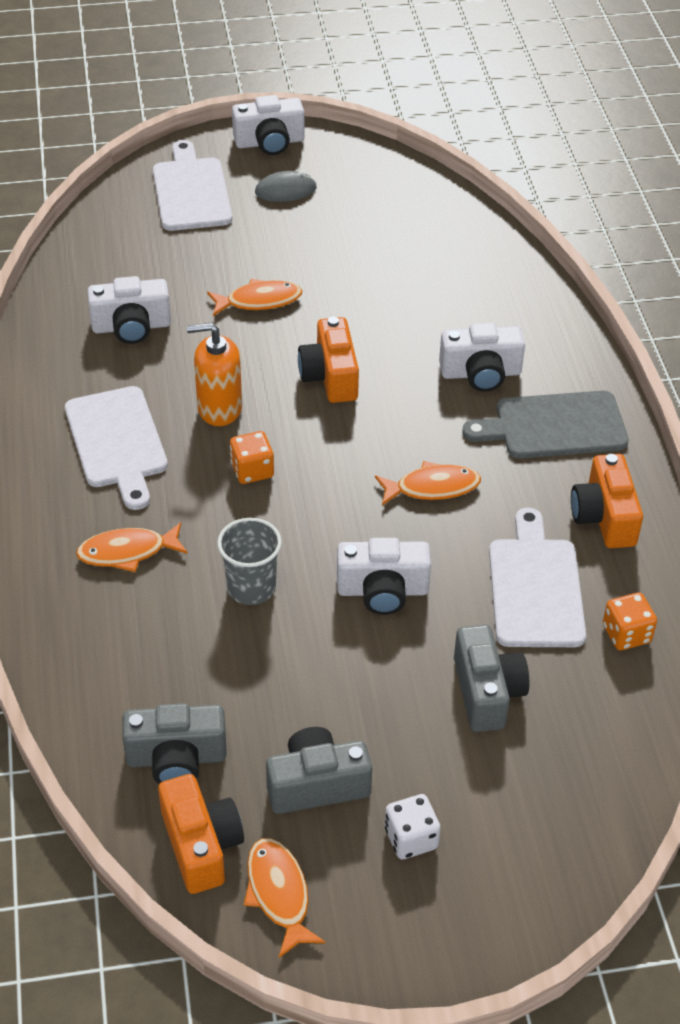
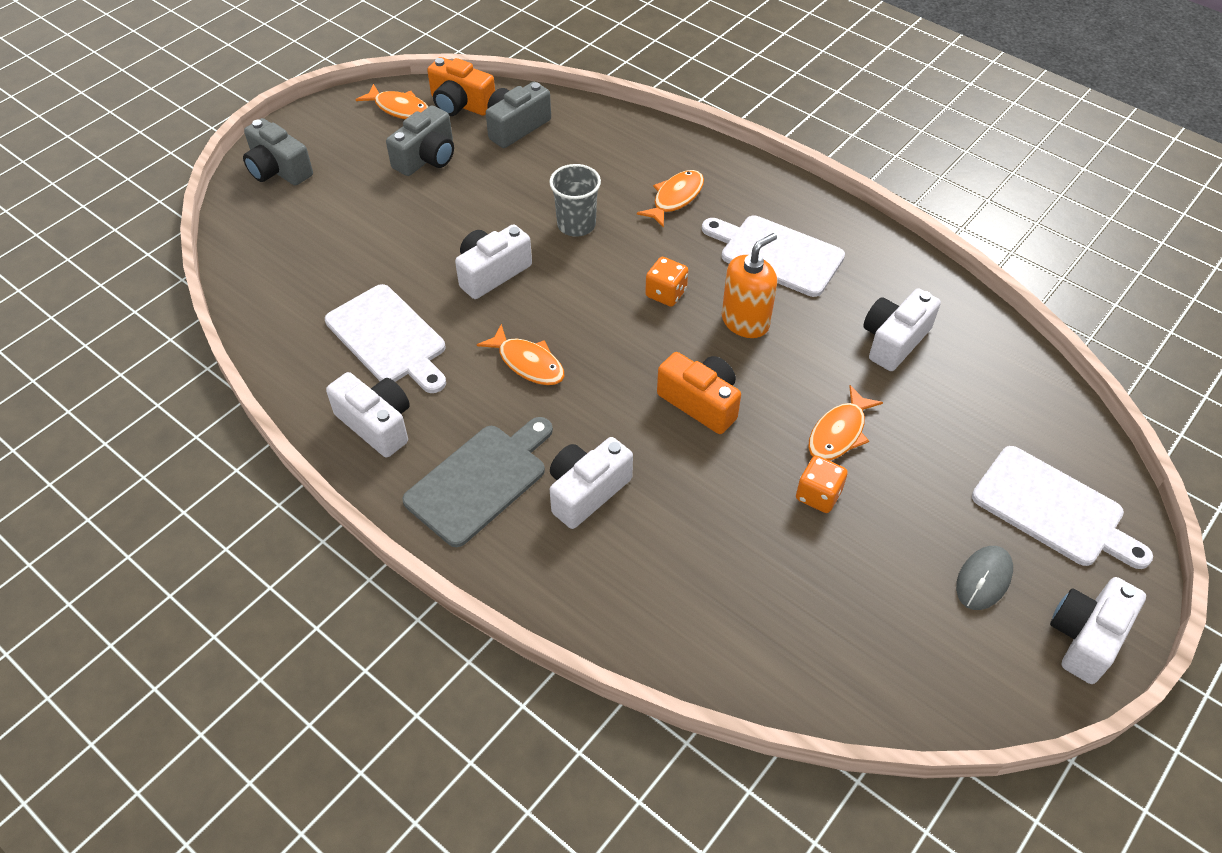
camera: 140 degrees right, 5 degrees up
(411, 838) = (351, 164): white dice -> none
(432, 488) = (528, 363): orange fish -> orange fish turned 90 degrees counterclockwise
(487, 692) = (368, 255): grey camera -> grey camera (278, 170)
(604, 517) = (377, 424): orange camera -> white camera
(626, 634) = (298, 345): orange dice -> orange dice (818, 495)

